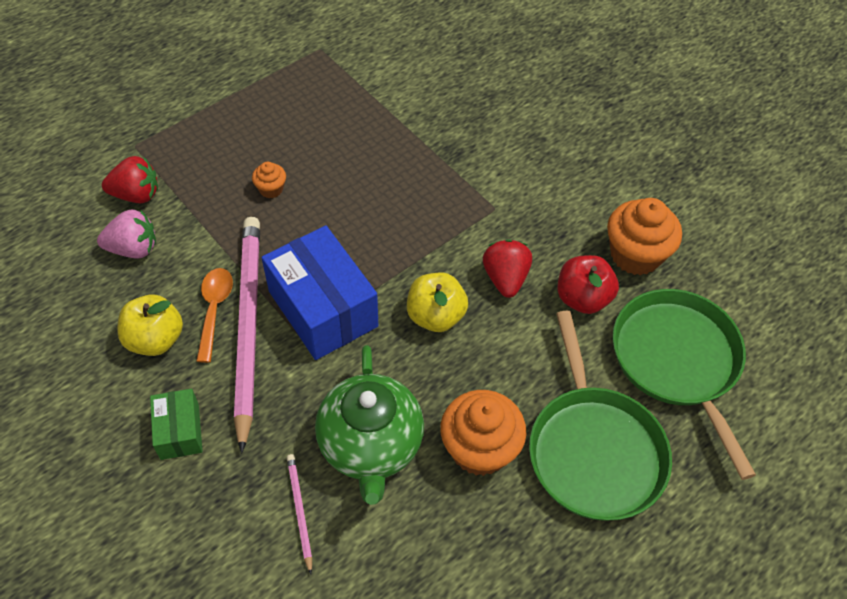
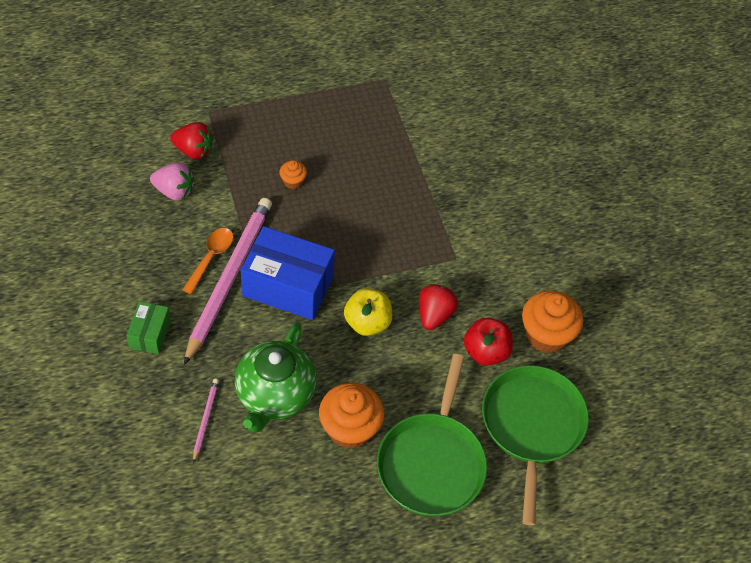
camera: 20 degrees right, 0 degrees up
(155, 339) = (161, 263): yellow apple -> none
(322, 309) = (288, 286): blue box -> blue box turned 60 degrees counterclockwise

